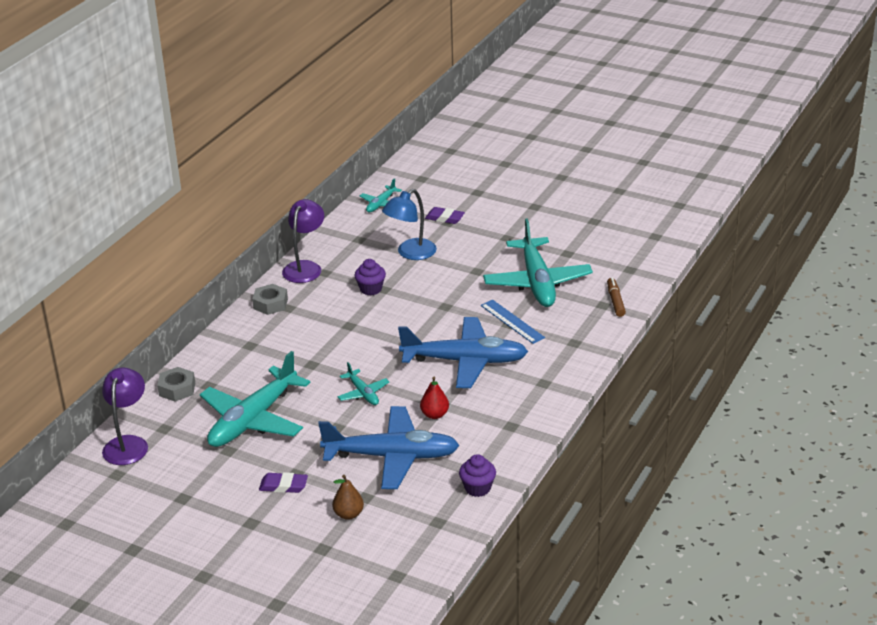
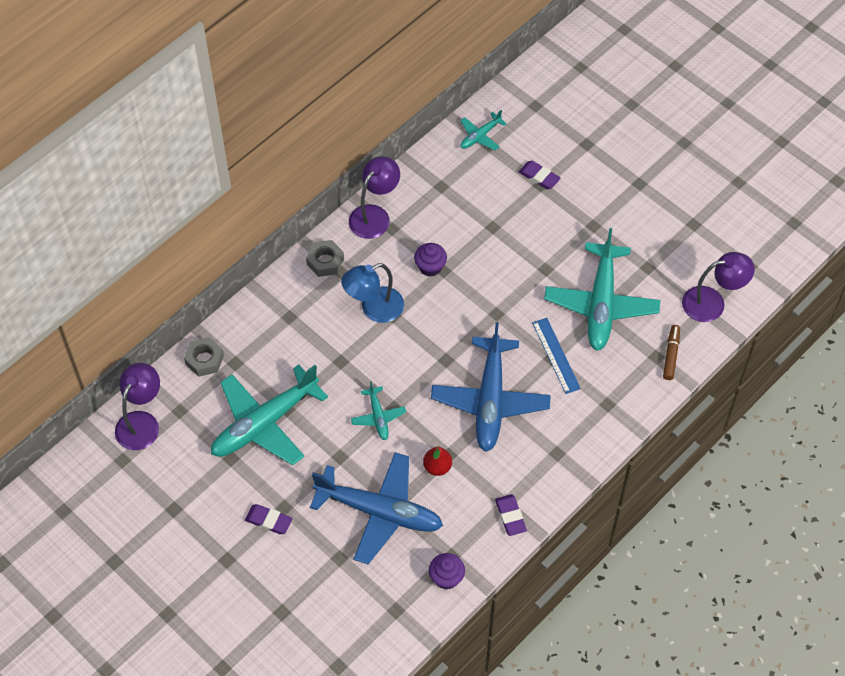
camera: 15 degrees right, 25 degrees up
(348, 514) = (317, 576): brown pear -> none
(410, 253) = (487, 223): blue lamp -> blue lamp (374, 309)
(465, 361) = (490, 400): blue plane -> blue plane turned 75 degrees clockwise
(520, 433) = (510, 516): none -> purple eraser
(635, 263) = (712, 302): none -> purple lamp

